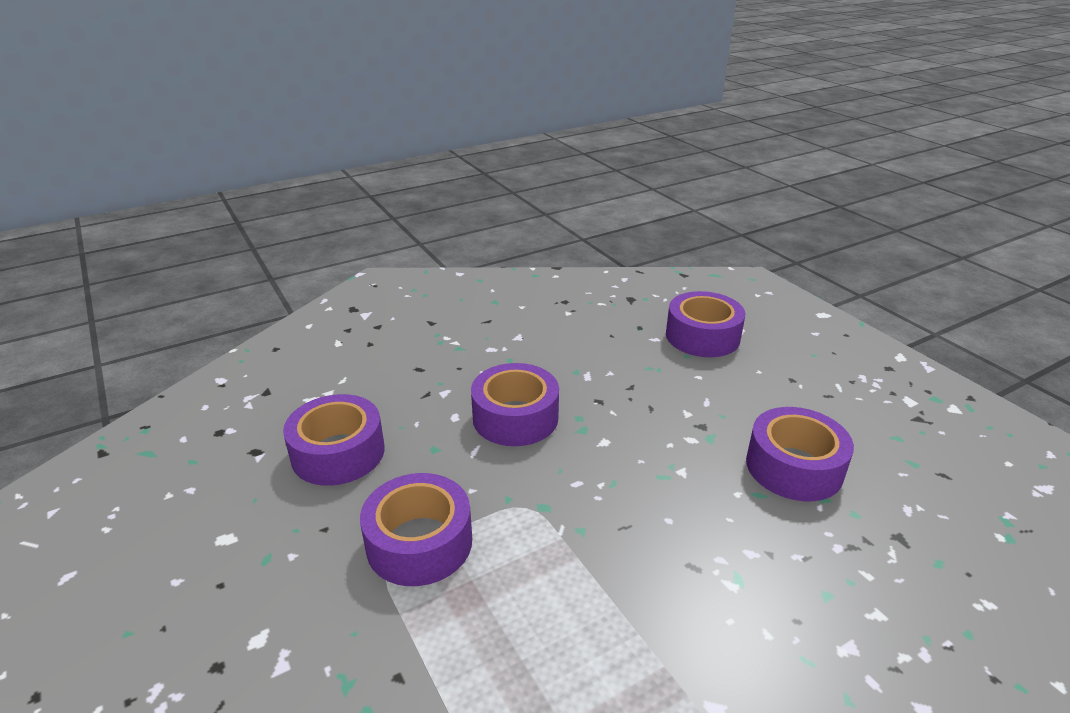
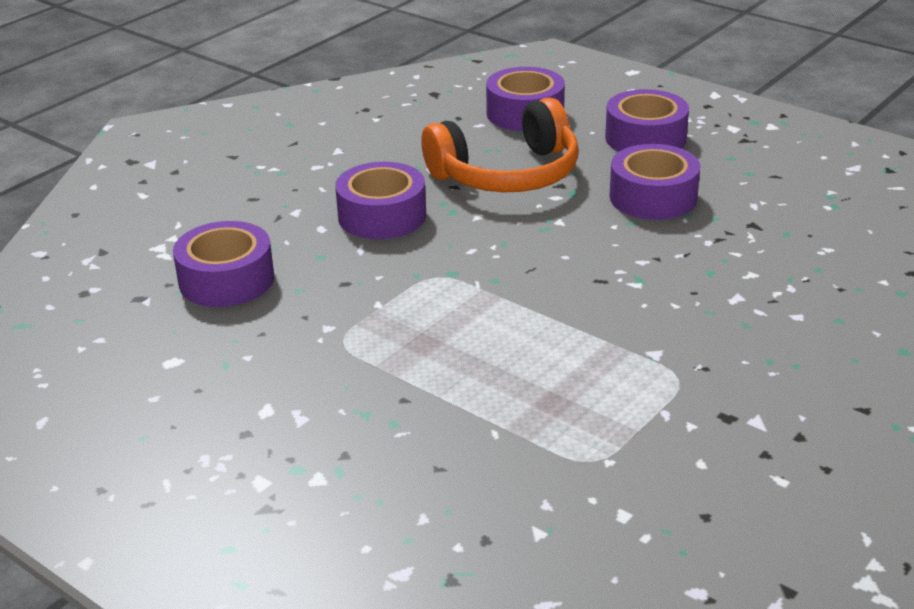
camera: 20 degrees left, 0 degrees up
(419, 542) = (358, 321): purple tape -> purple tape (645, 138)
(655, 400) = (507, 174): none -> orange headphones

